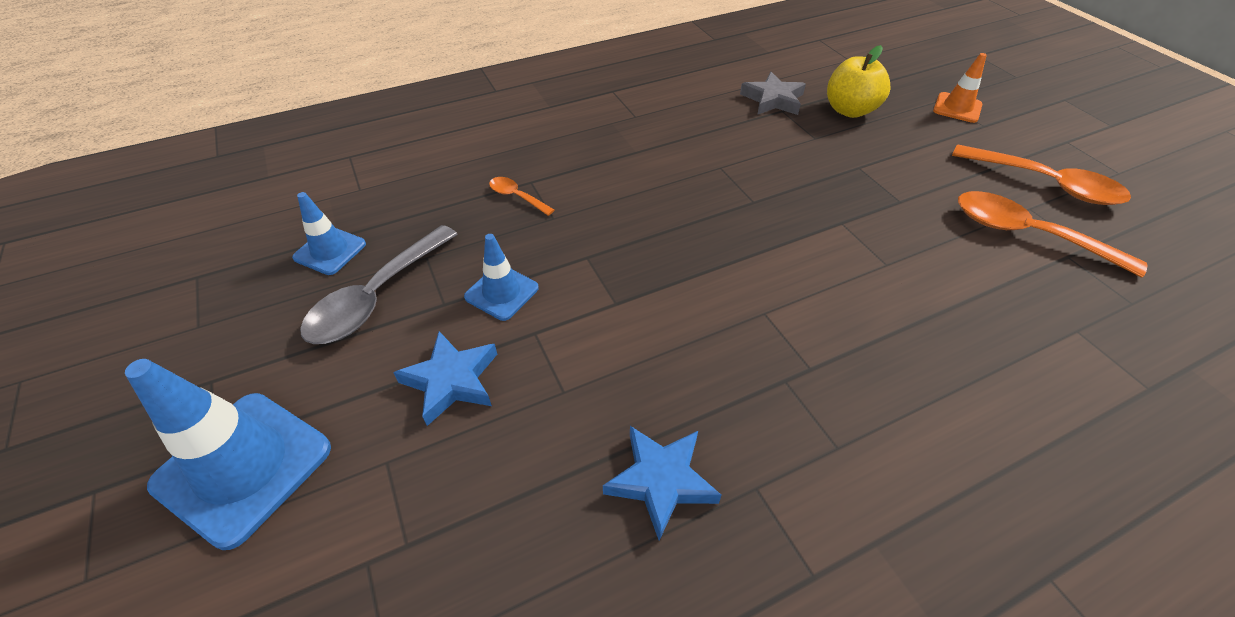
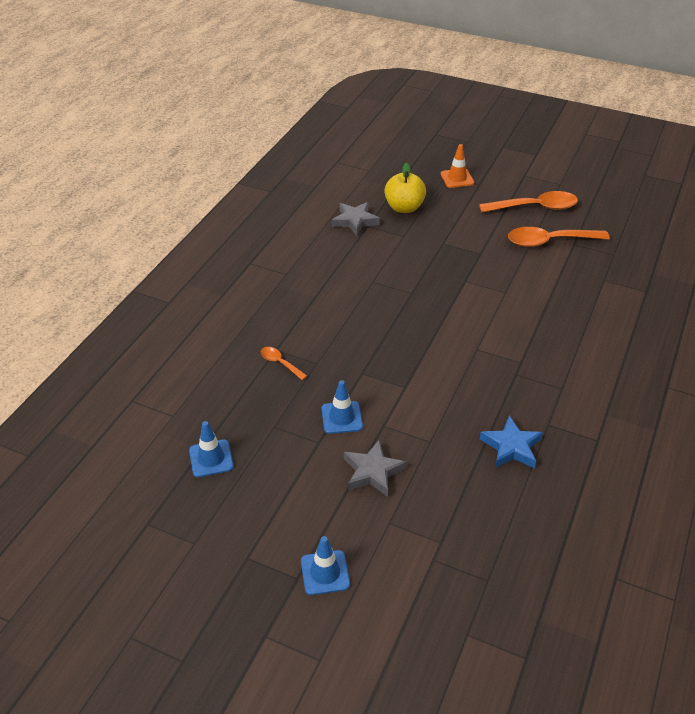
camera: 40 degrees left, 5 degrees down
(243, 466) = (325, 572): blue traffic cone -> blue traffic cone, size x0.55
(377, 296) = (277, 462): grey spoon -> none
(452, 381) = (373, 472): blue star -> grey star
(516, 197) = (280, 363): orange spoon -> orange spoon turned 45 degrees clockwise

